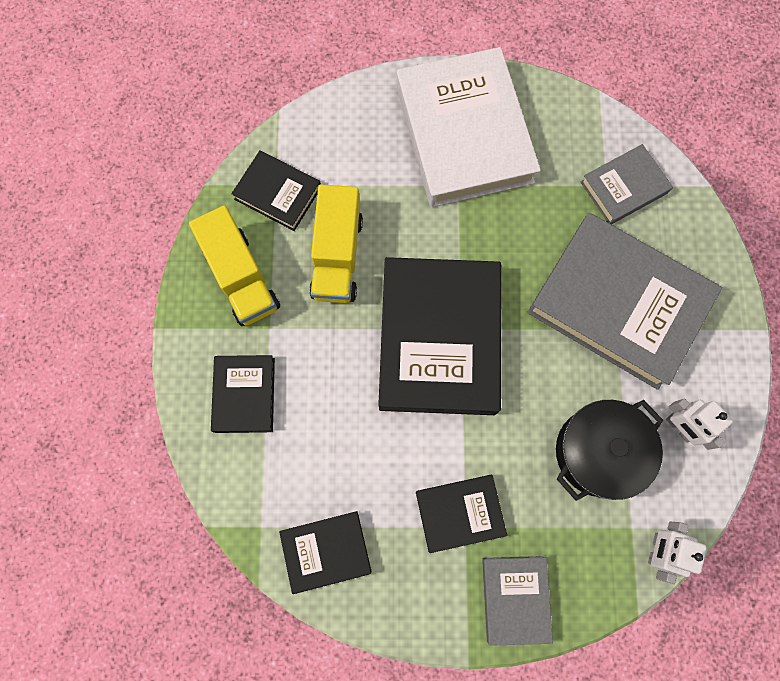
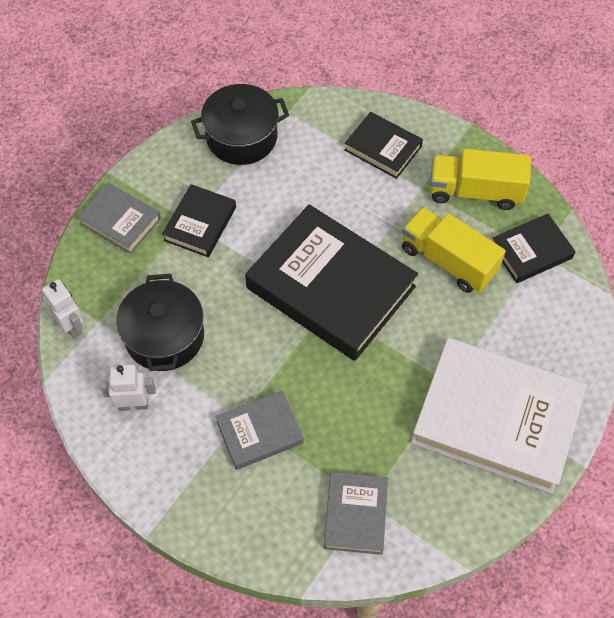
camera: 125 degrees right, 15 degrees down
(326, 551) = (242, 137): black book -> black pot
(618, 304) = (259, 432): grey book -> grey book, size x0.50

